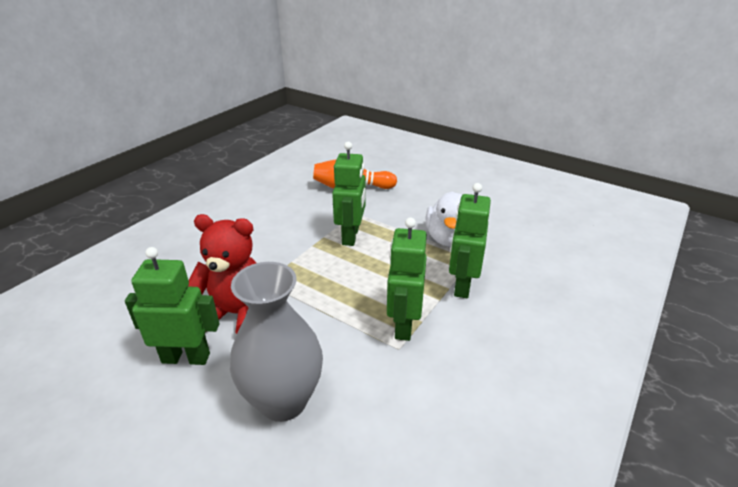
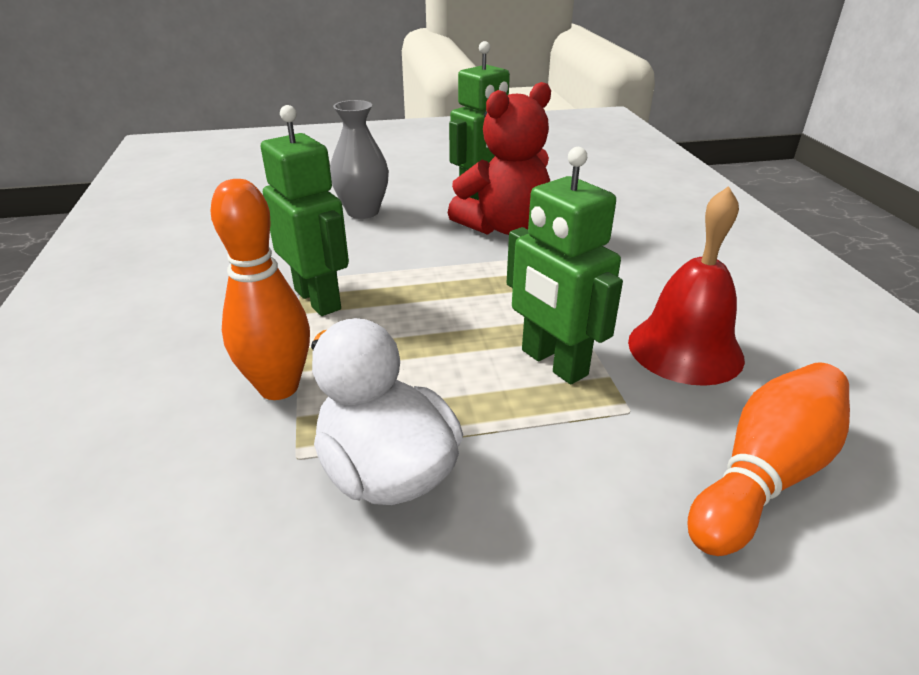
camera: 135 degrees right, 0 degrees up
(283, 401) = (363, 212): grey vase -> grey vase, size x0.66
(302, 215) = (685, 349): none -> red bell
(462, 285) = (279, 387): green robot -> orange bowling pin

